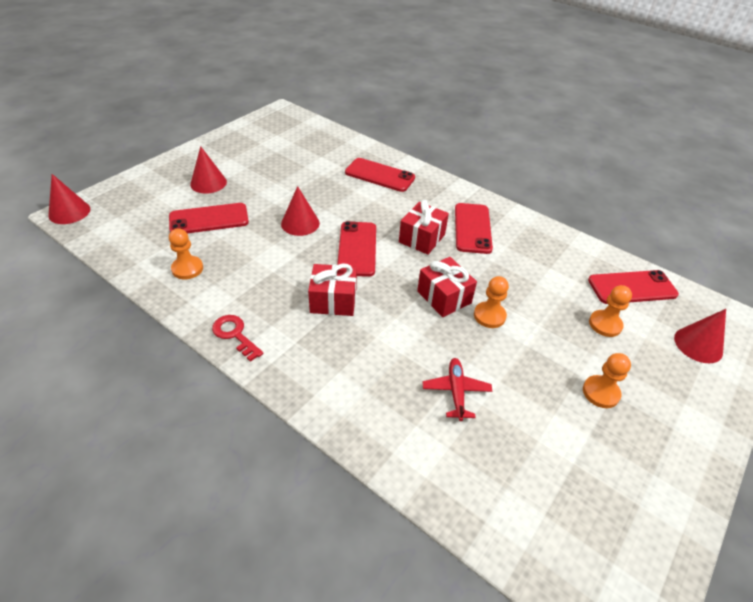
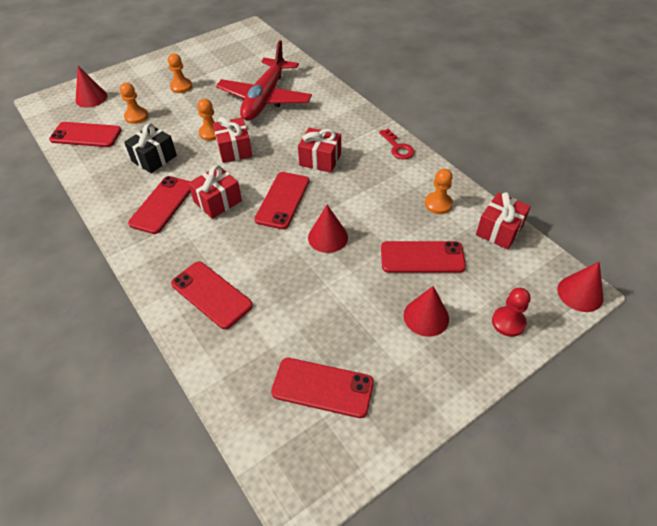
camera: 160 degrees left, 5 degrees up
(125, 252) = (499, 230): none -> red gift
(142, 187) = (508, 322): none -> red pawn
(280, 144) = (322, 387): none -> red phone
(456, 391) = (265, 99): red plane -> red plane, size x2.27
(525, 272) = (154, 158): none -> black gift

